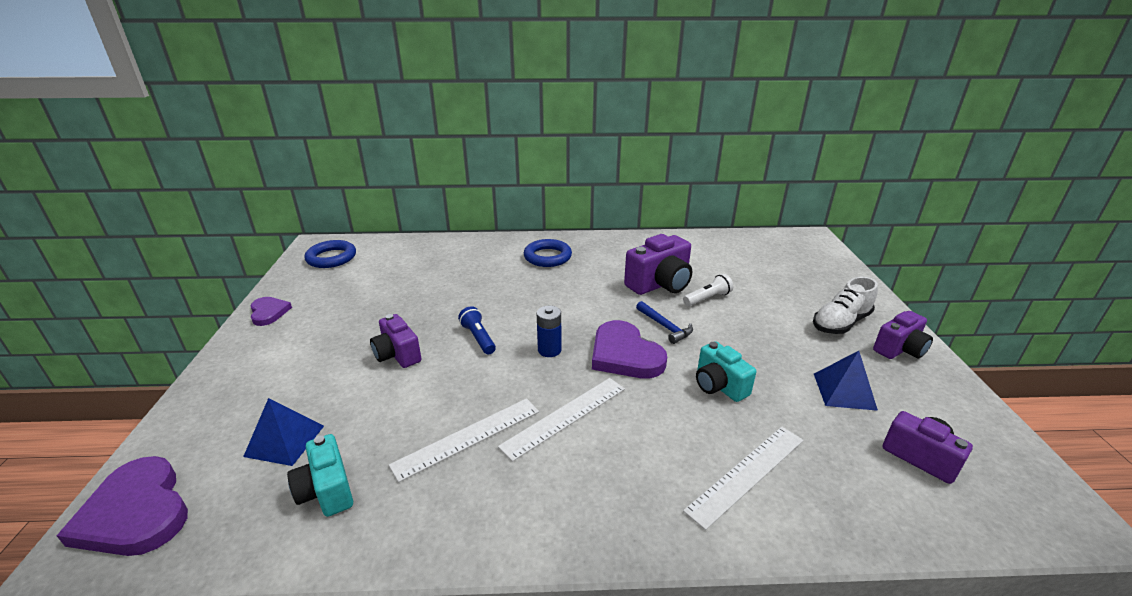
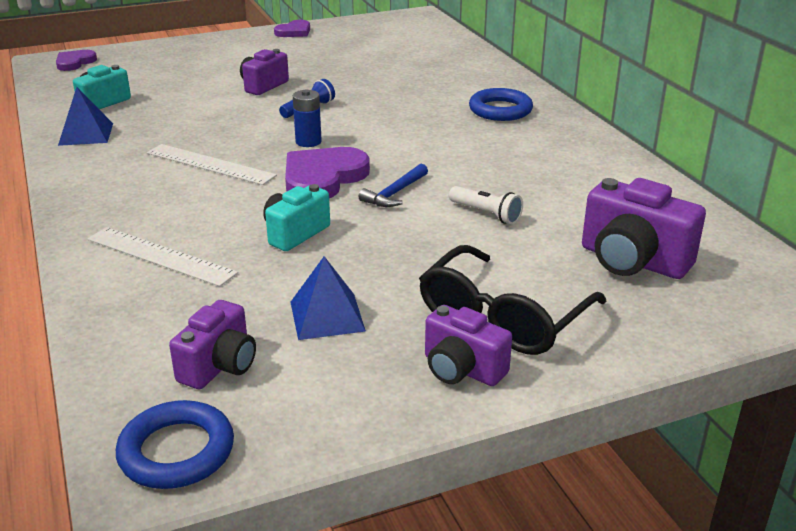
camera: 70 degrees right, 0 degrees up
(136, 512) = (74, 62): purple heart -> purple heart, size x0.58
(284, 441) = (145, 78): blue pyramid -> blue pyramid (86, 134)
(331, 258) = (400, 26): blue ring -> blue ring (176, 451)
(468, 437) = (169, 132): white ruler -> none
(660, 284) = (495, 180): purple camera -> purple camera (632, 261)
(840, 323) = (502, 318): white shoe -> black glasses

